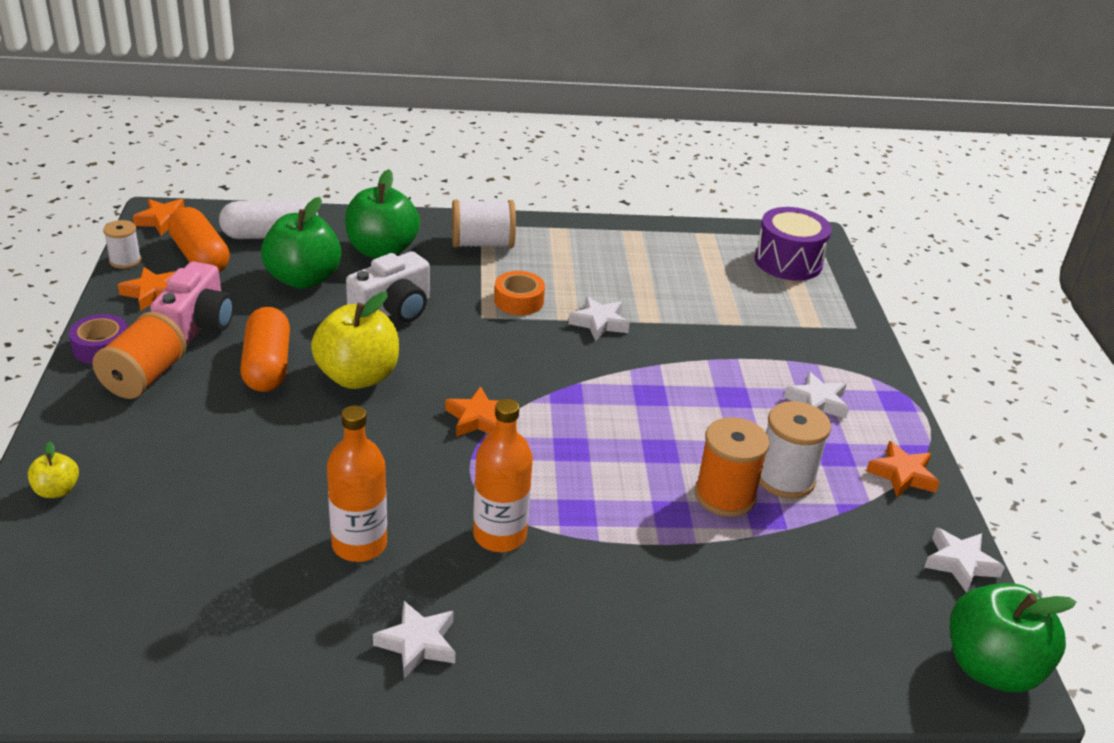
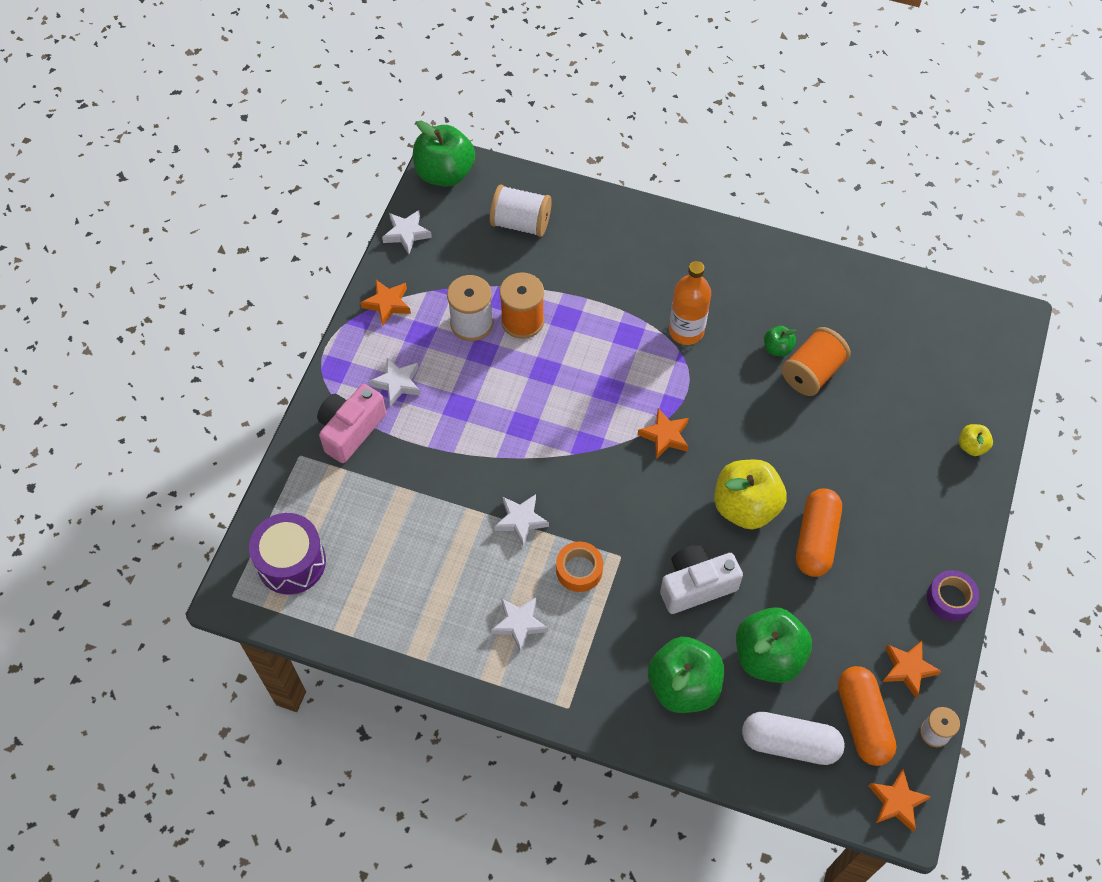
camera: 155 degrees left, 25 degrees up
(144, 377) = (914, 550): orange spool -> orange spool (812, 372)
(197, 325) = (870, 609): pink camera -> pink camera (351, 430)
(359, 544) = (777, 348): orange bottle -> green apple
(418, 643) = (758, 273): white star -> white star (519, 624)
(482, 244) = (579, 671): white spool -> white spool (521, 223)

